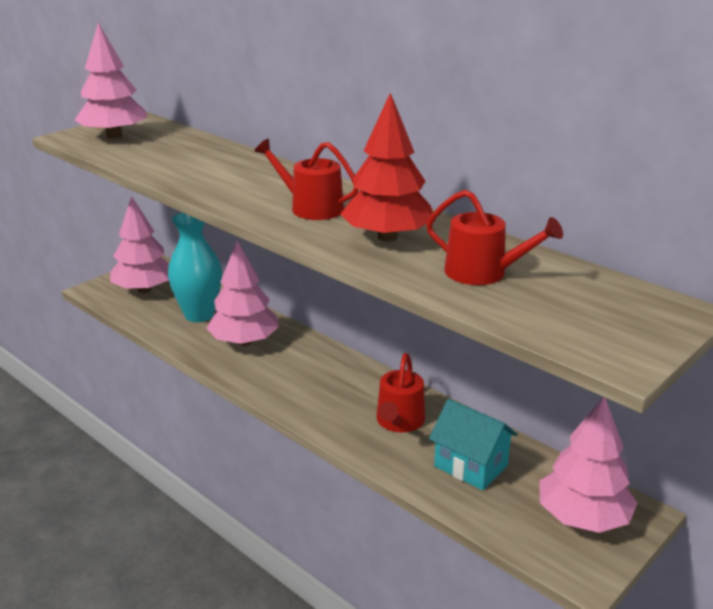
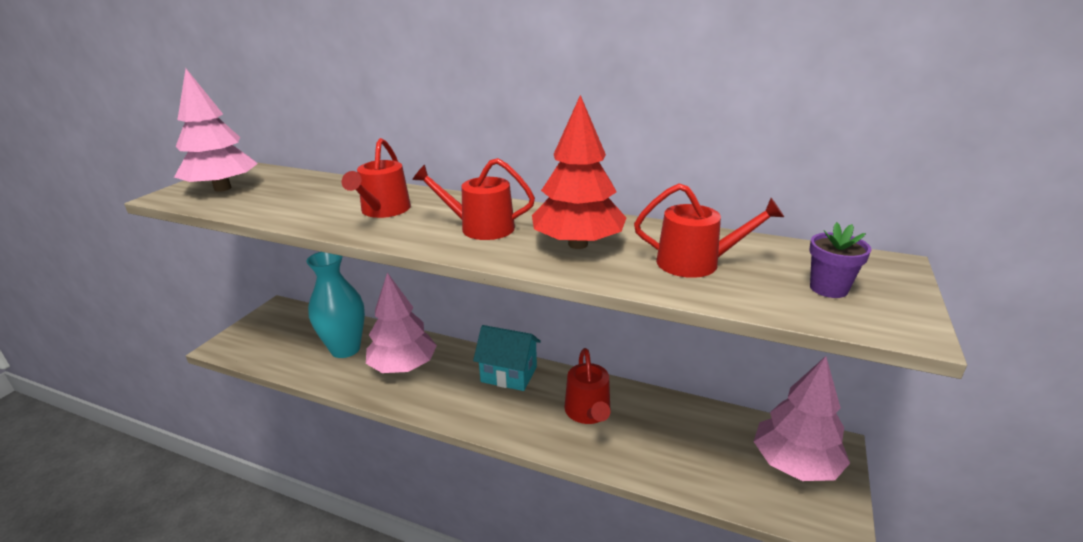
camera: 20 degrees left, 0 degrees up
(144, 289) = (277, 335): pink tree -> none
(237, 178) = (383, 210): none -> red watering can
(470, 466) = (675, 440): turquoise house -> turquoise house (509, 374)
(588, 317) = (828, 288): none -> purple flower pot

